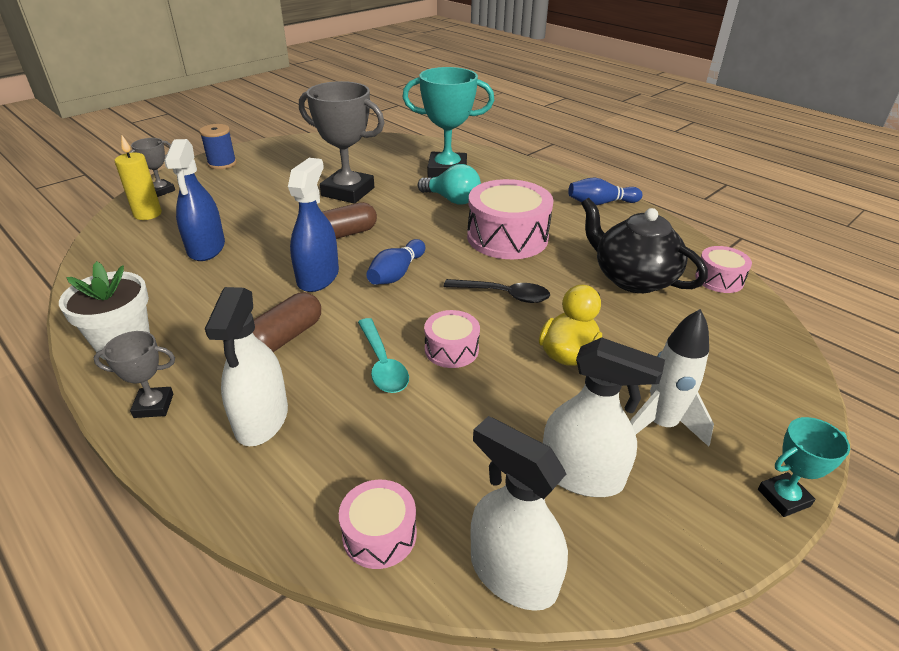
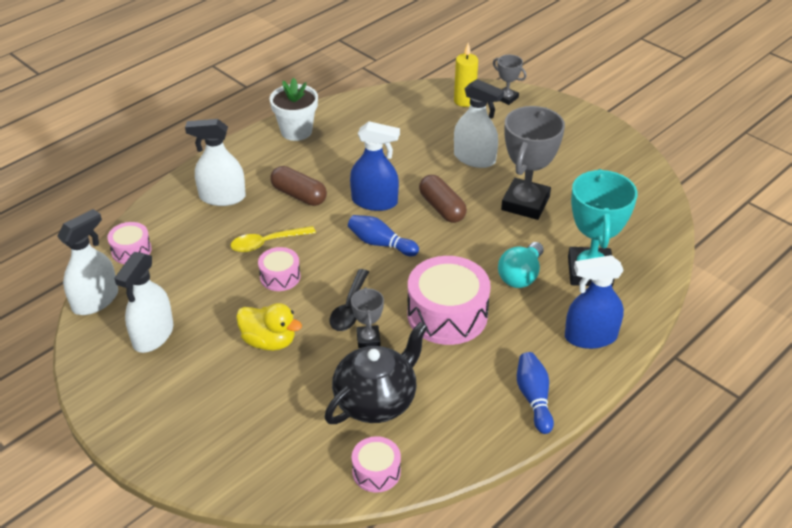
camera: 90 degrees right, 5 degrees up
(154, 405) = (239, 155): grey trophy -> grey trophy (368, 339)
(206, 248) = (414, 140): blue spray bottle -> blue spray bottle (590, 337)
(222, 163) = (569, 119): blue spool -> none
(262, 213) = (474, 158): none -> white spray bottle
(382, 364) = (267, 243): turquoise spoon -> yellow spoon
(661, 424) = (188, 383): white rocket -> none
(783, 498) = (113, 434): turquoise trophy -> none

